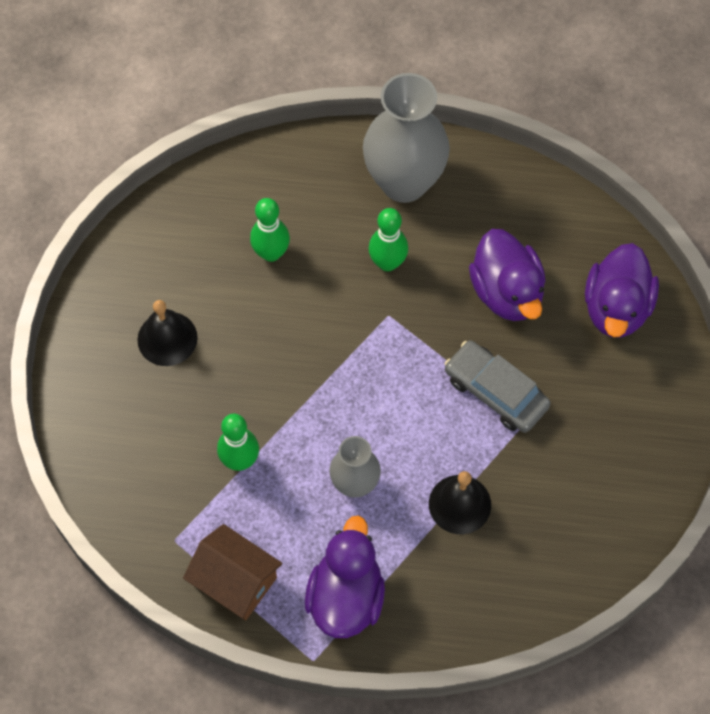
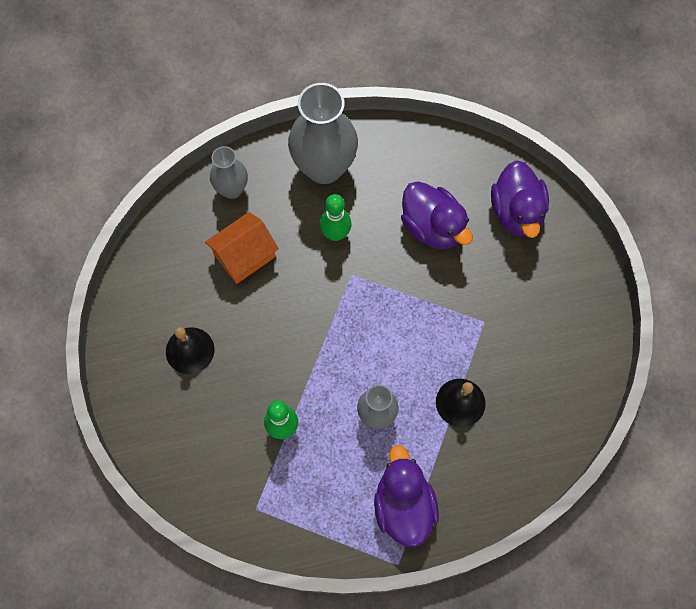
camera: 20 degrees left, 5 degrees up
(235, 581) = (315, 524): brown house -> none
(271, 253) = (244, 256): green bowling pin -> orange house
(286, 173) = (232, 189): none -> grey vase
(495, 392) = (453, 306): grey car -> none

